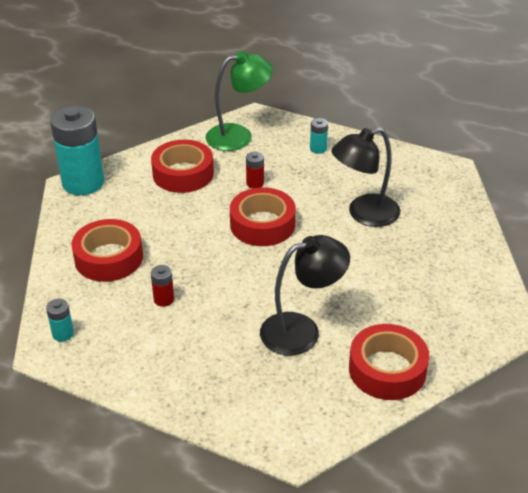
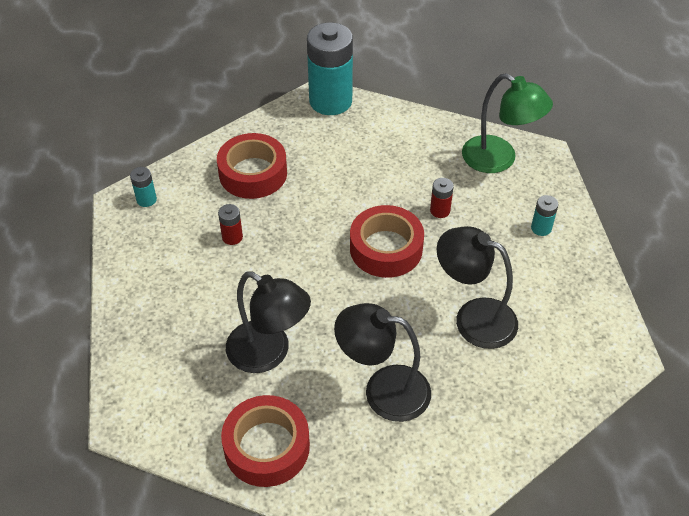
camera: 55 degrees right, 10 degrees up
(183, 174) = (404, 154): red tape -> none
(387, 285) = (383, 390): none -> black lamp

